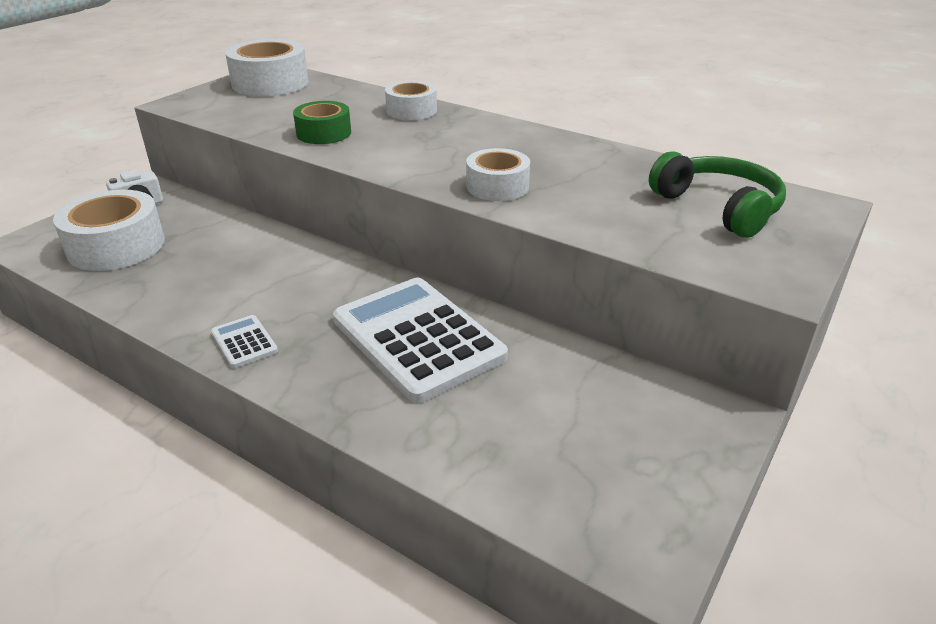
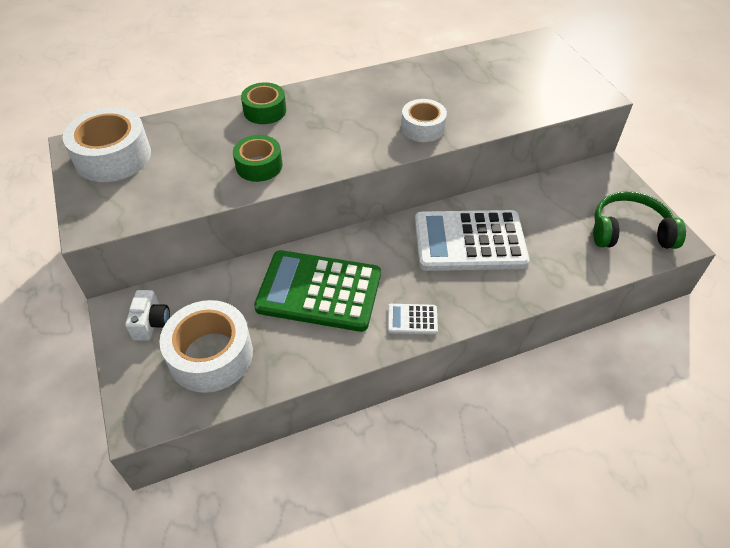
camera: 55 degrees left, 15 degrees up
(244, 269) = (319, 291): none -> green calculator
(411, 110) = (265, 111): white tape -> green tape
(719, 207) = (516, 70): green headphones -> green headphones (629, 231)

